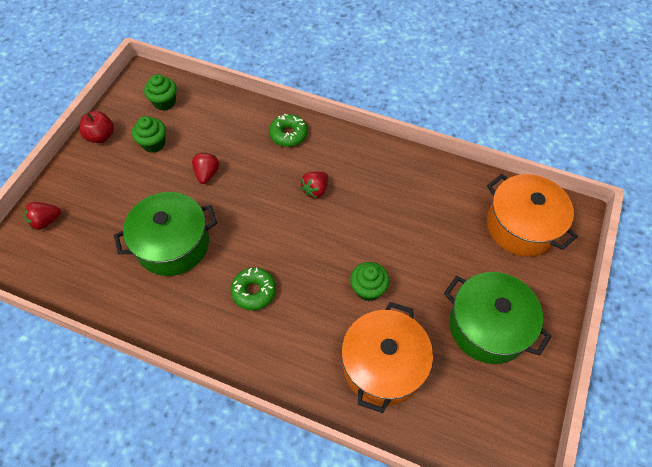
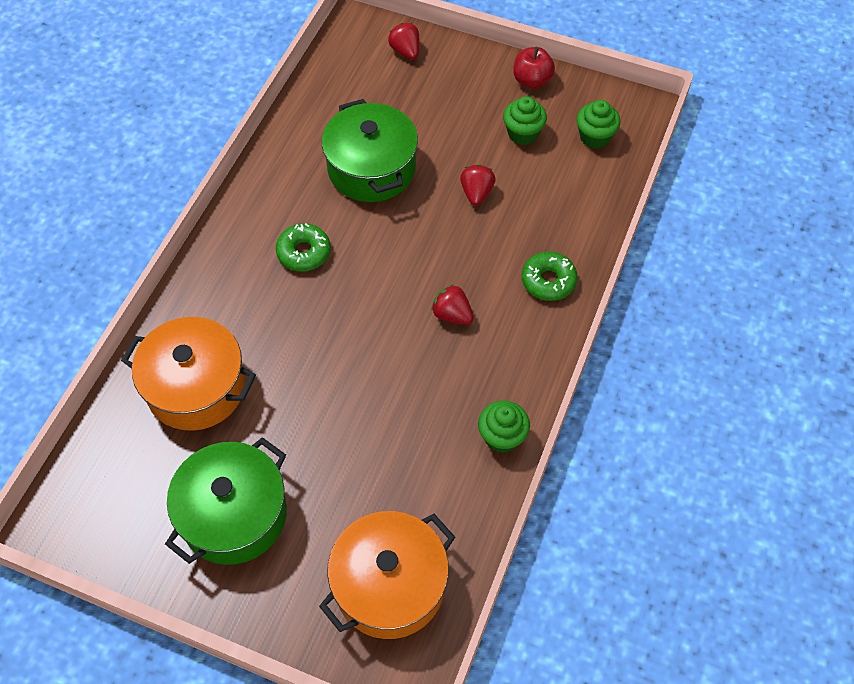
camera: 90 degrees right, 0 degrees up
(207, 173) = (476, 193): red strawberry -> red strawberry turned 90 degrees counterclockwise
(368, 289) = (299, 374): green cupcake -> green cupcake (502, 437)

